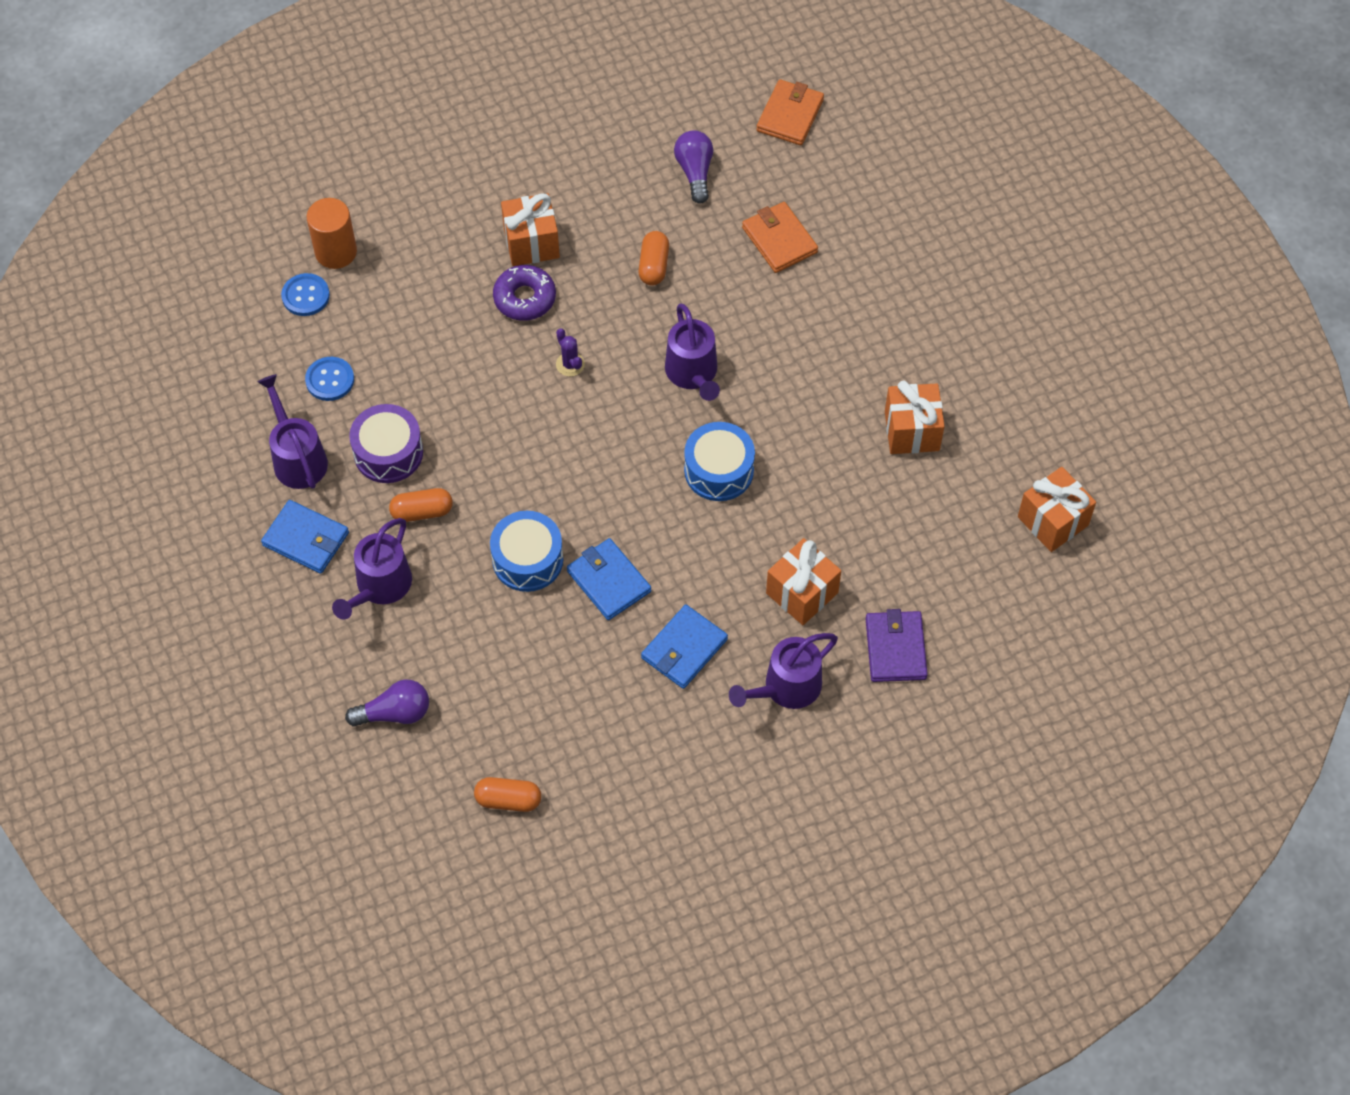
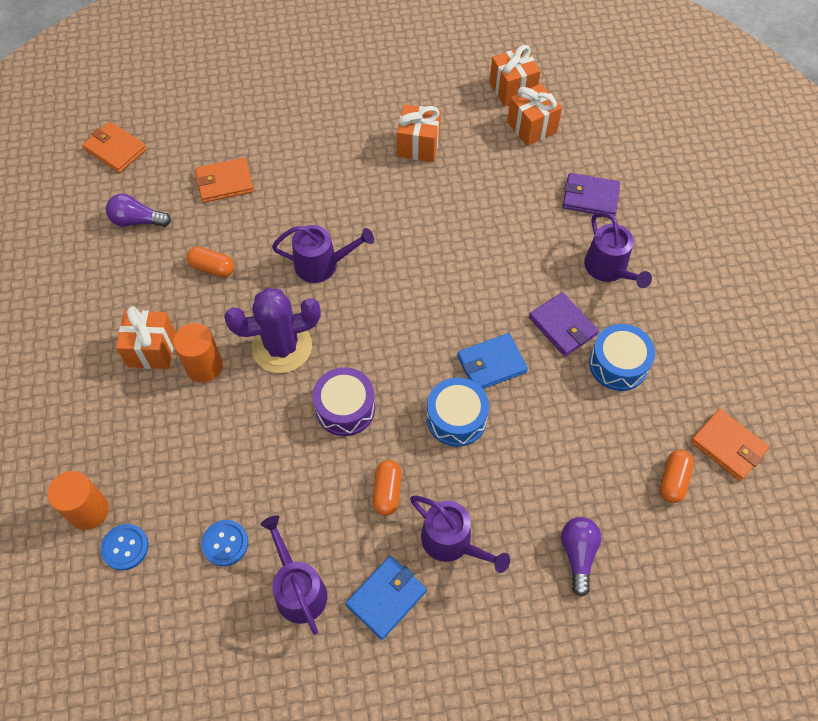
camera: 75 degrees left, 0 degrees up
(297, 458) = (298, 589): purple watering can -> purple watering can turned 75 degrees clockwise
(388, 452) = (319, 507): purple drum -> purple drum (345, 408)
(525, 298) = (204, 366): purple donut -> orange cylinder
(569, 856) = (728, 446): none -> orange wallet
(570, 364) = (282, 347): purple cactus -> purple cactus, size x2.46
(684, 649) = (562, 326): blue wallet -> purple wallet
(719, 470) = (414, 268): blue drum -> blue drum (618, 364)
(802, 593) = (533, 241): orange gift -> orange gift (531, 127)

